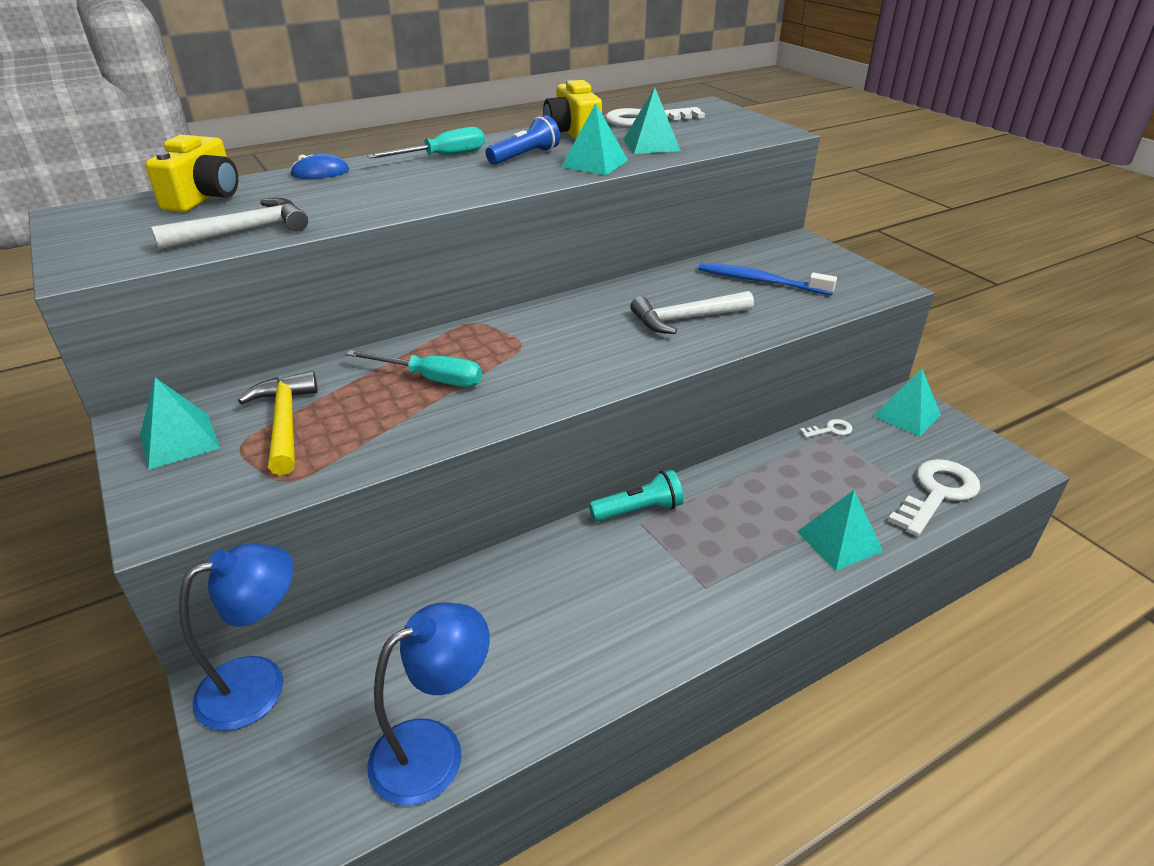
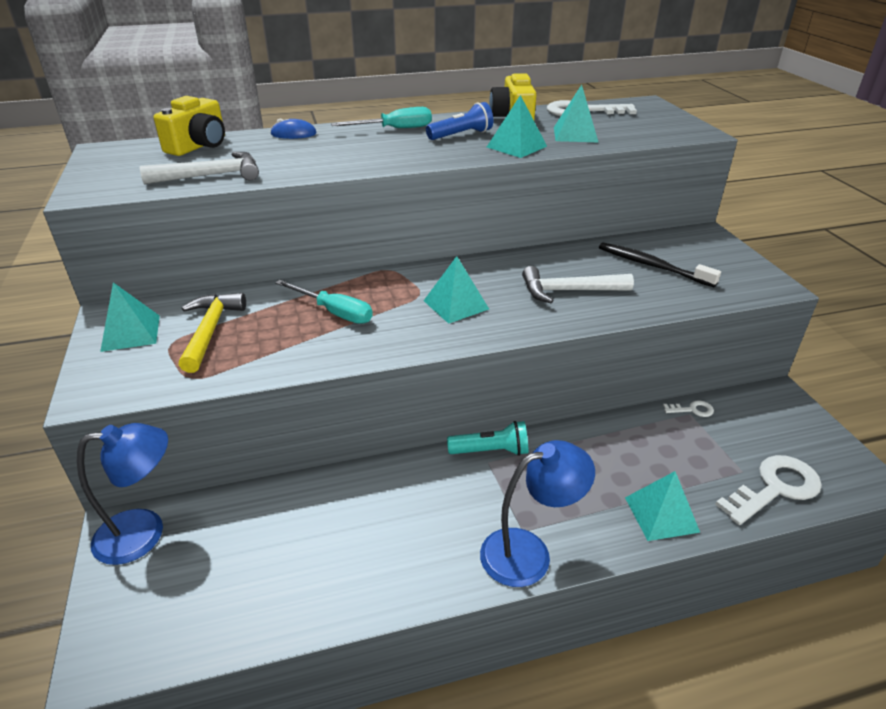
camera: 15 degrees right, 0 degrees up
(434, 749) = (249, 618): blue lamp -> blue lamp (529, 552)
(760, 281) = (652, 266): blue toothbrush -> black toothbrush
(906, 415) = (772, 408): turquoise pyramid -> turquoise pyramid (455, 305)

